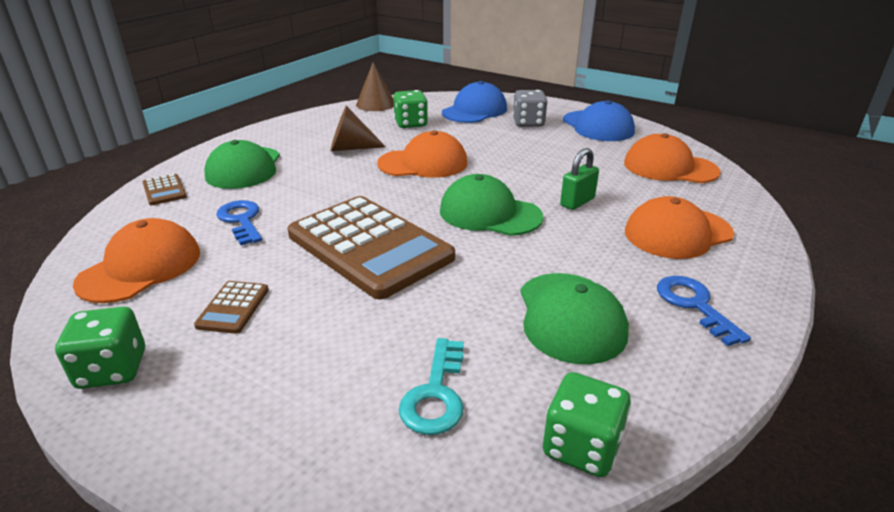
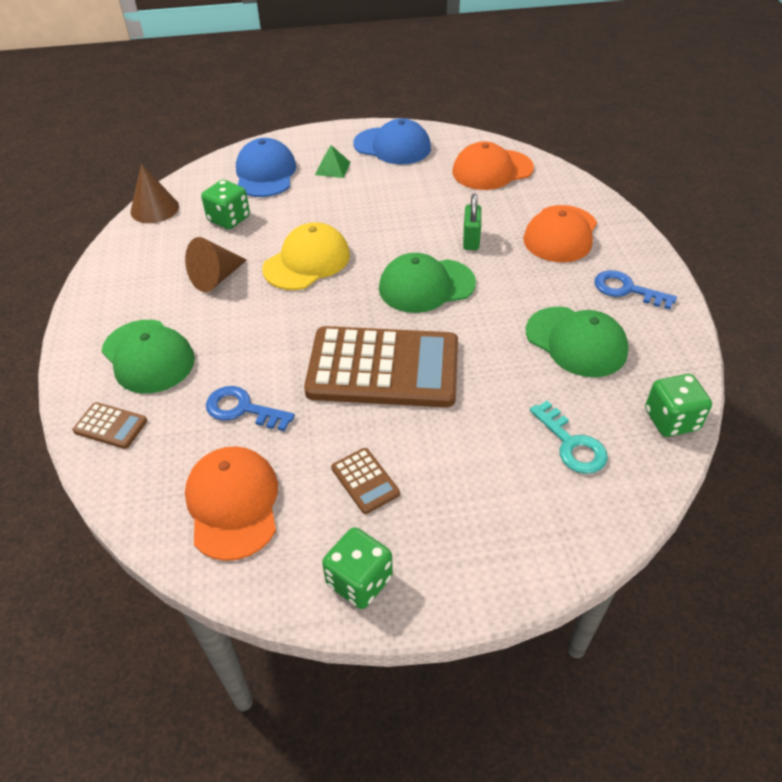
camera: 40 degrees left, 15 degrees up
(423, 163) = (307, 261): orange cap -> yellow cap
(528, 123) = (332, 168): grey dice -> green pyramid

